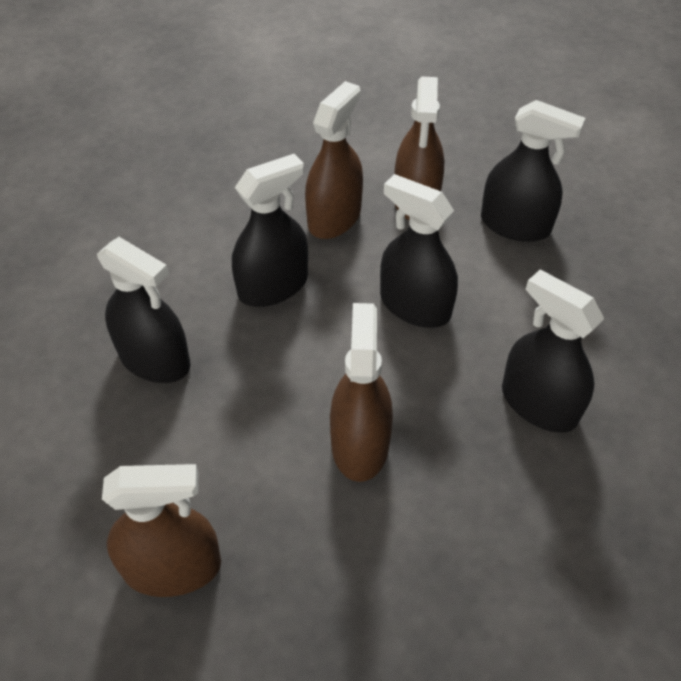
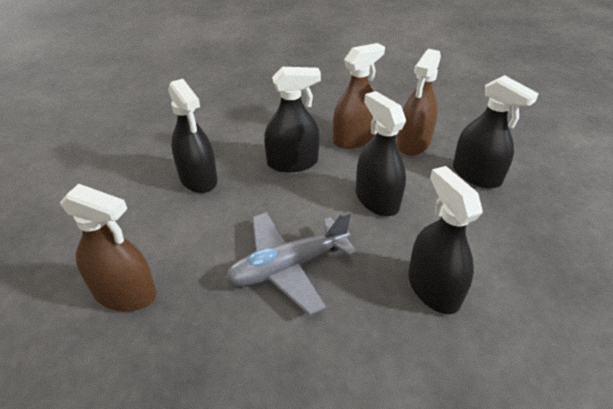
camera: 25 degrees right, 10 degrees down
(360, 444) = (288, 267): brown spray bottle -> grey plane

